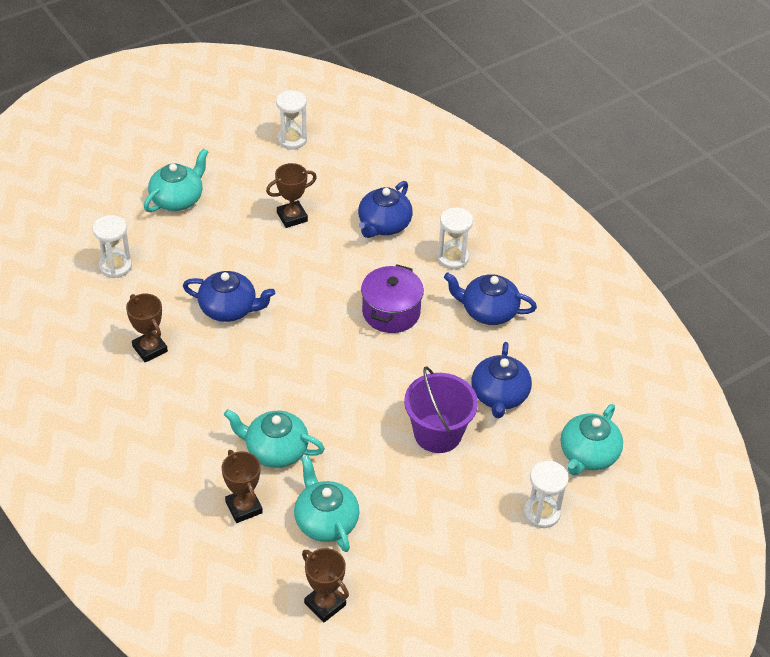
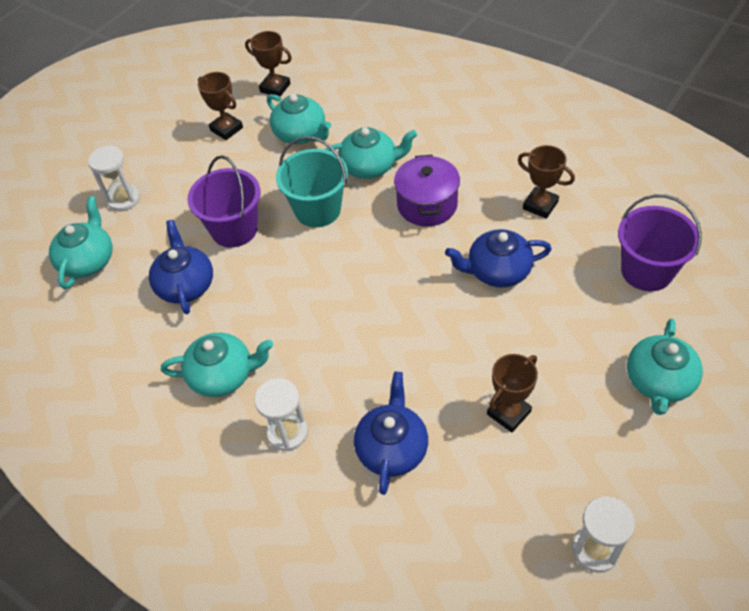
camera: 165 degrees right, 5 degrees up
(115, 266) = (646, 271): white hourglass -> purple bucket
(244, 507) = (370, 121): brown trophy -> brown trophy (226, 129)
(350, 423) = (317, 210): none -> turquoise bucket
(391, 312) = (329, 332): purple pot -> purple pot (427, 205)
(488, 311) = (223, 375): blue teapot -> turquoise teapot

